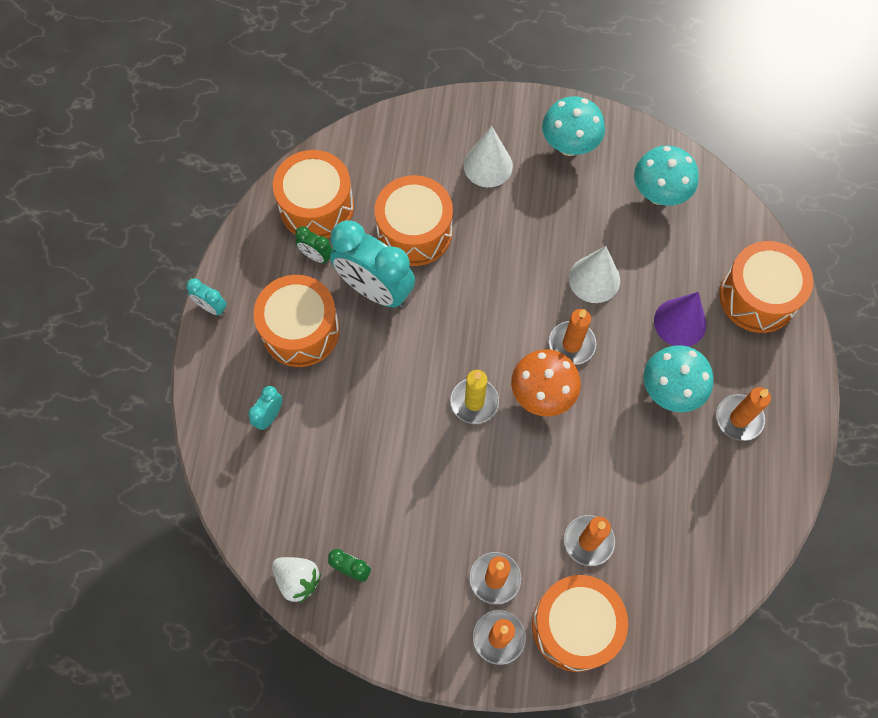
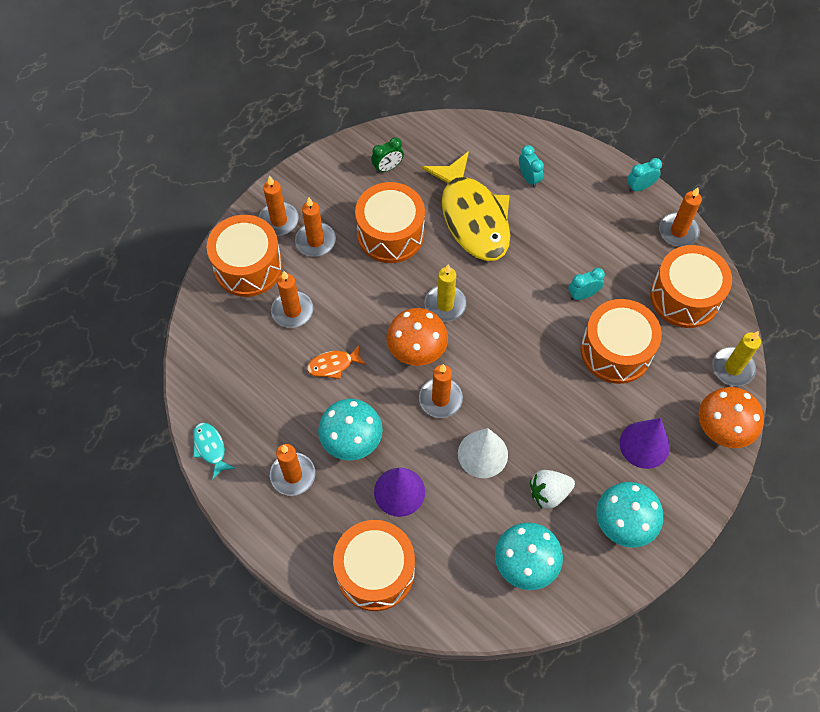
camera: 125 degrees right, 5 degrees down
(244, 247) = (678, 231): none -> orange candle
(298, 580) = (404, 137): white strawberry -> white strawberry (549, 493)
(300, 330) = (582, 230): orange drum -> orange drum (390, 234)
(316, 256) = (639, 273): green clock -> none
(355, 440) = (472, 217): none -> yellow fish
(364, 137) = (732, 368): none -> yellow candle
(375, 289) = (583, 295): turquoise clock -> turquoise clock, size x0.45
(431, 119) = (721, 430): none -> orange mushroom
(488, 165) = (644, 444): white cone -> purple cone
(613, 460) = (333, 365): none -> orange fish
(777, 509) = (210, 448): none -> turquoise fish

